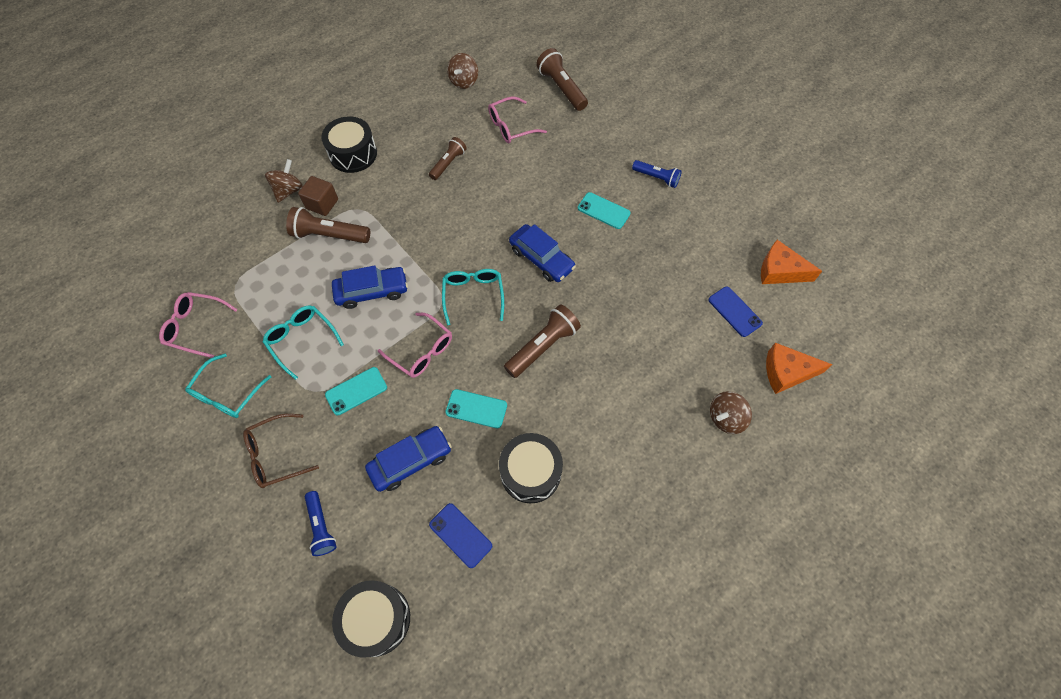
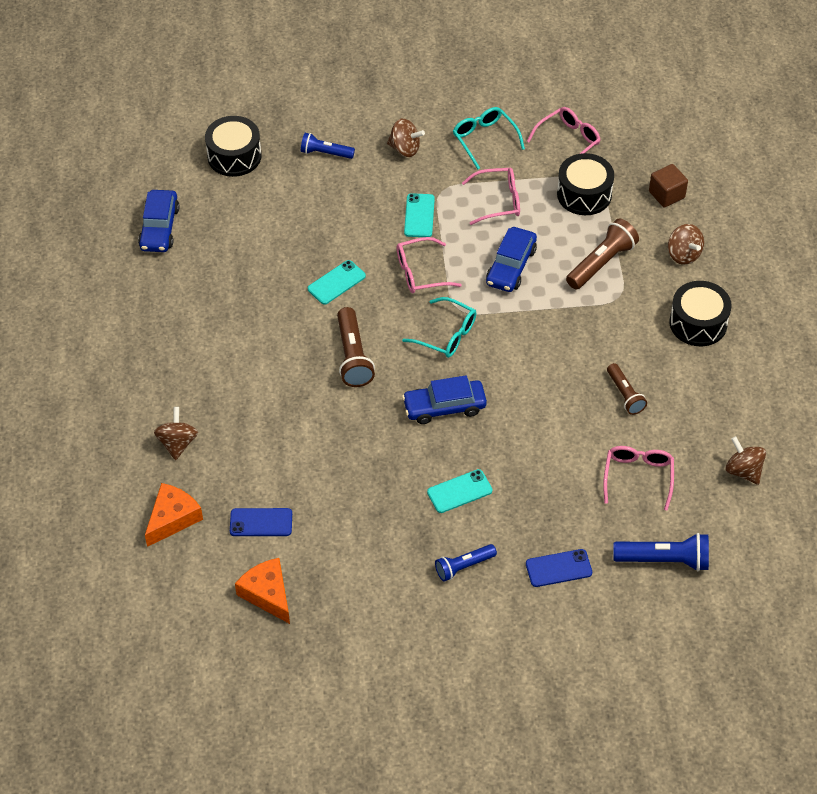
camera: 125 degrees right, 10 degrees down
(276, 455) = (405, 149): brown glasses -> brown spinning top
(301, 340) = (498, 201): turquoise glasses -> pink glasses
(322, 204) = (646, 272): brown cube -> brown cube (666, 195)
(410, 461) = (329, 222): blue car -> blue car (159, 228)
(460, 535) = (247, 225): blue phone -> blue phone (558, 568)
(530, 472) = (254, 289): black drum -> black drum (584, 194)
(561, 88) = (664, 560): brown flashlight -> blue flashlight
(780, 271) = (267, 594): orange cheese -> orange cheese turned 90 degrees counterclockwise

